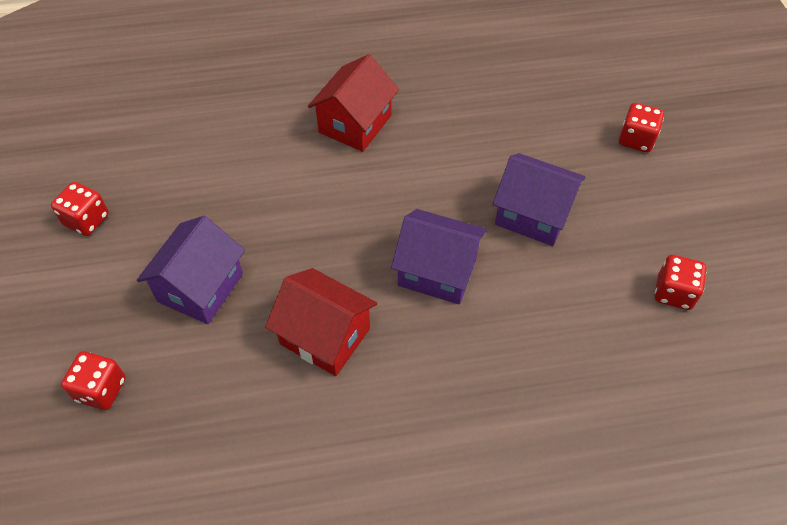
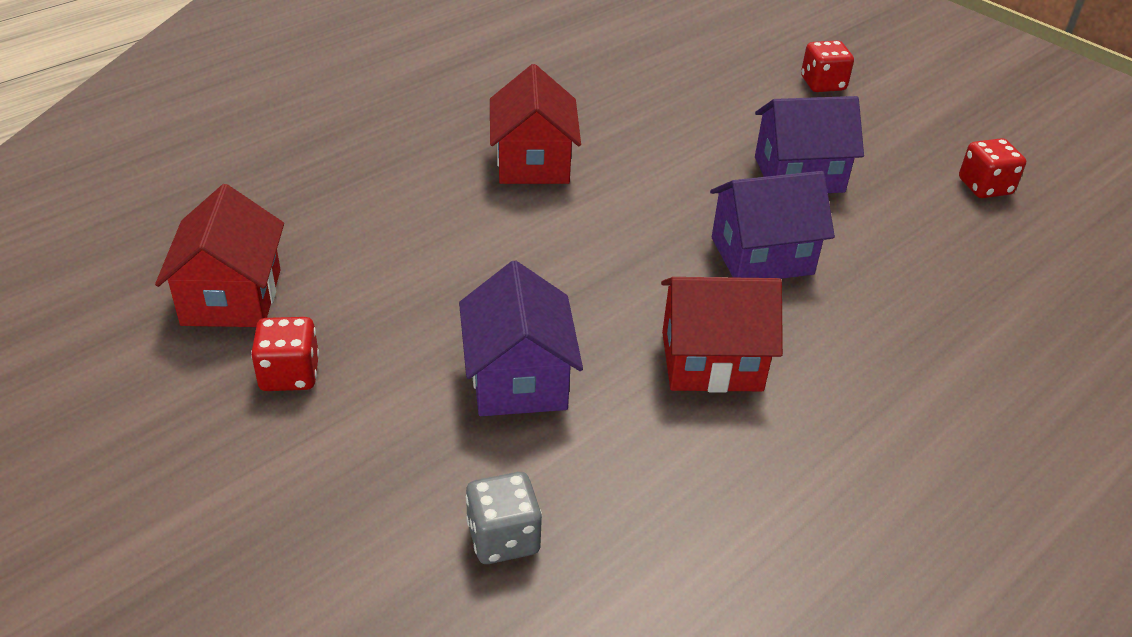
camera: 35 degrees left, 15 degrees down
(100, 150) = (231, 297): none -> red house
(101, 389) = (503, 538): red dice -> grey dice

